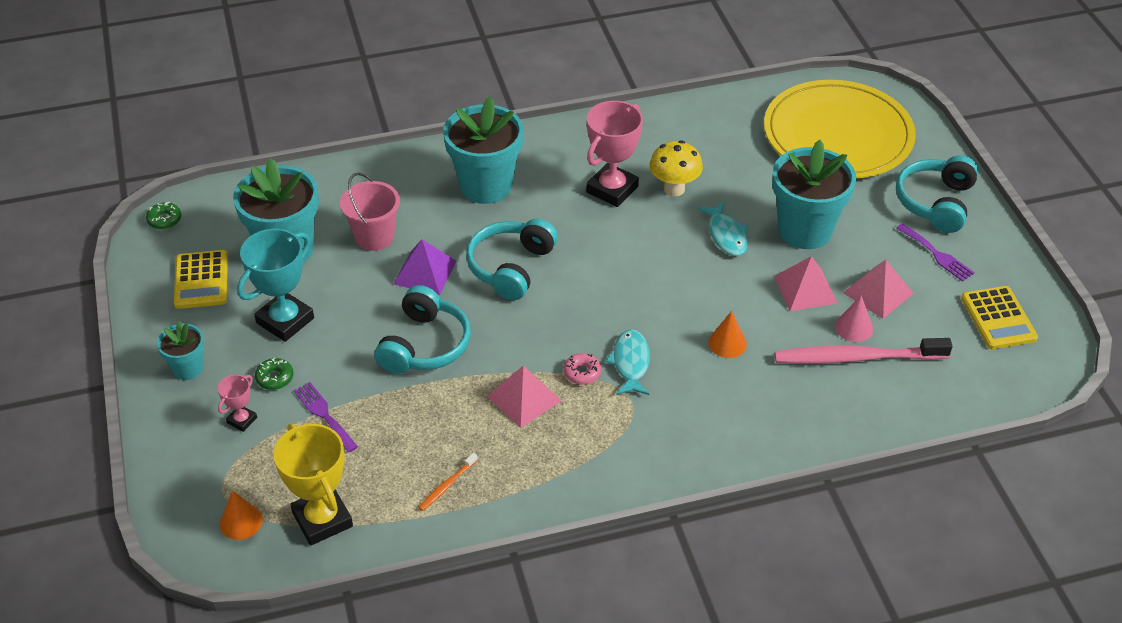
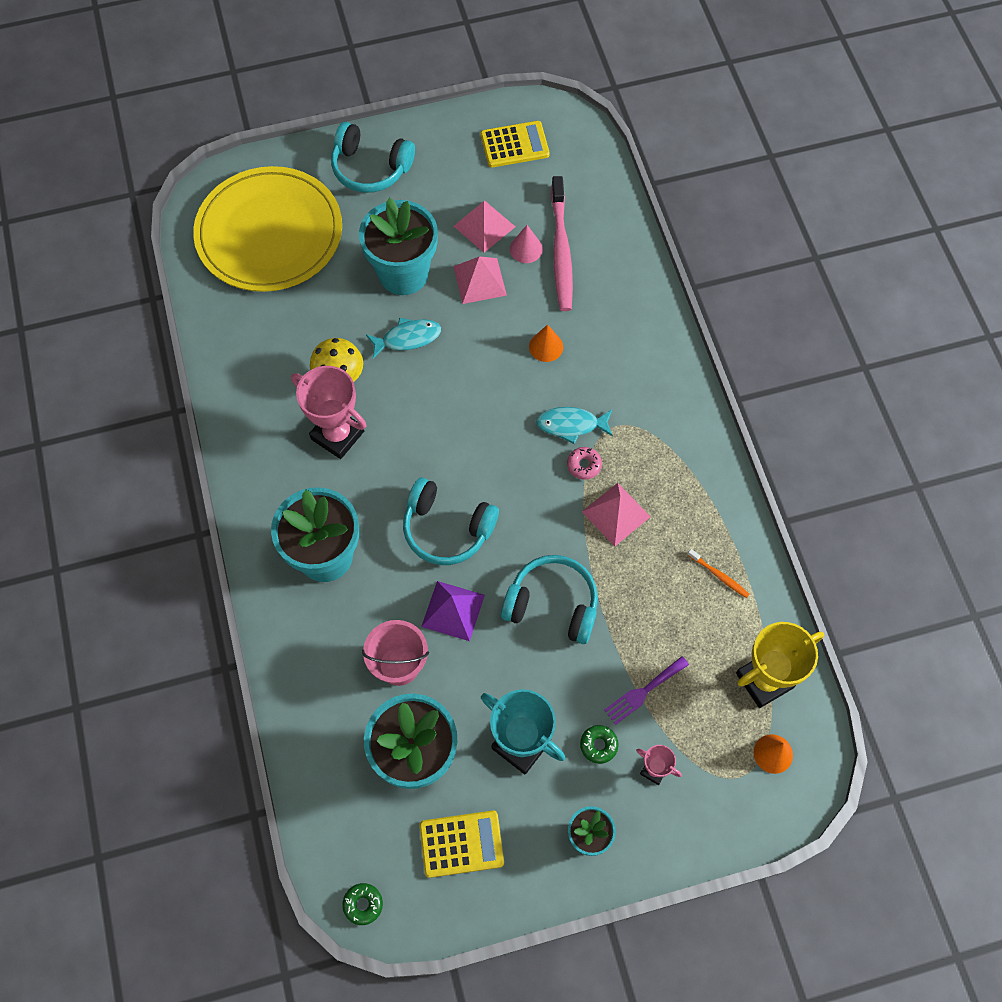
camera: 90 degrees left, 20 degrees up
(937, 254) = (437, 177): purple fork -> none

